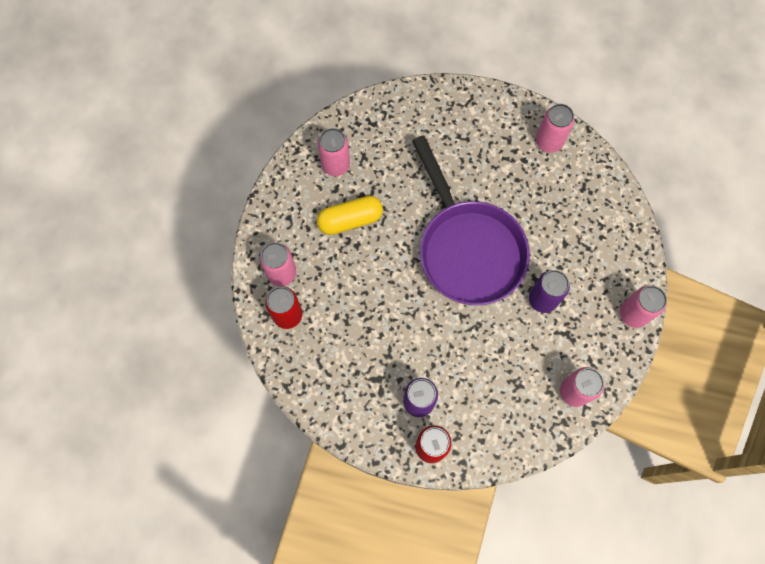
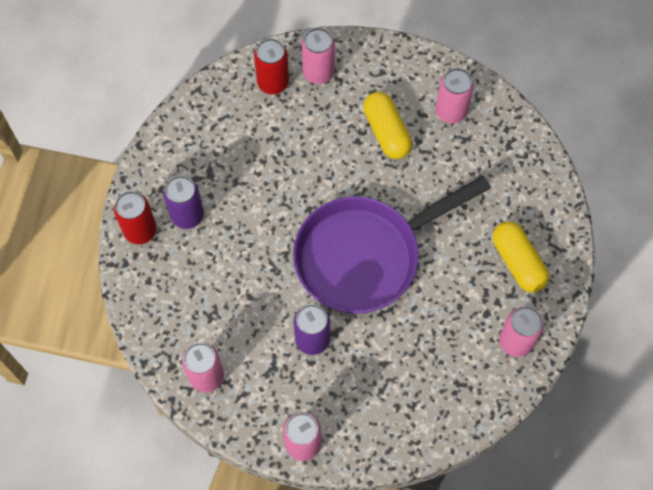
camera: 85 degrees right, 5 degrees down
(480, 131) = (518, 262): none -> yellow capsule

